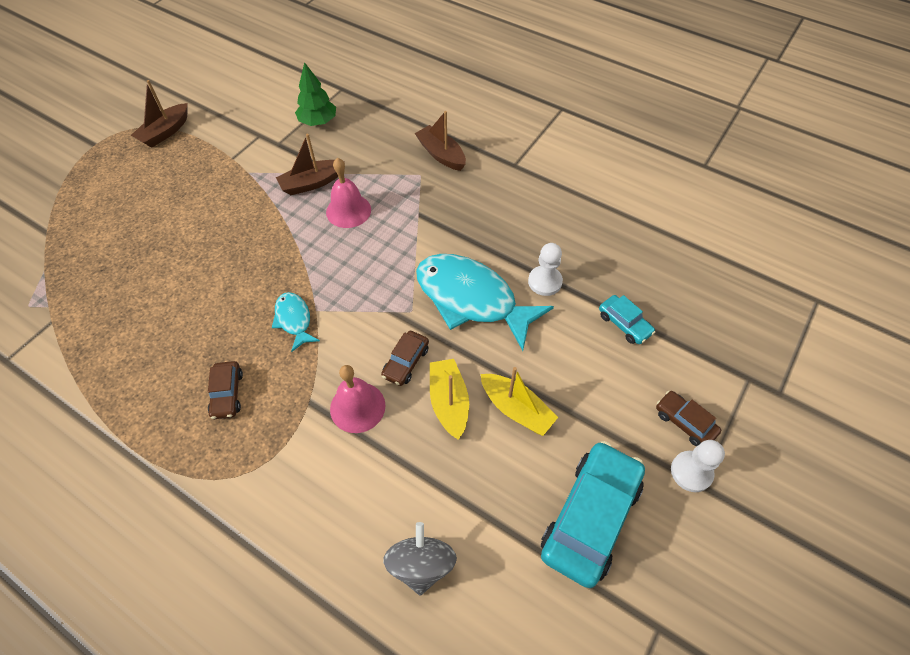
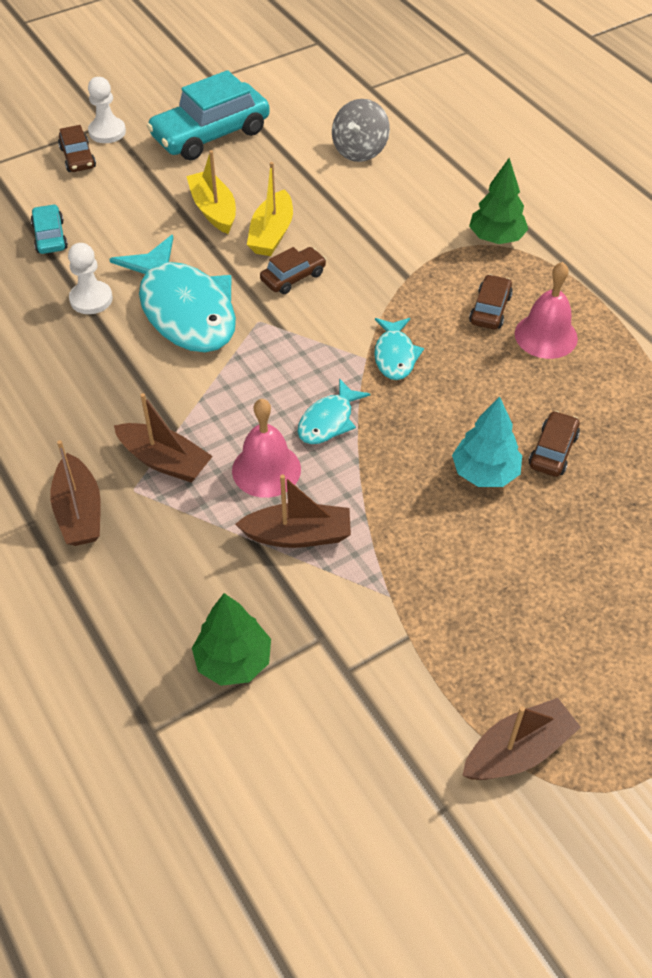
camera: 155 degrees left, 5 degrees down
(160, 287) = (553, 451): none -> brown car
(206, 256) = (485, 473): none -> turquoise tree
(237, 485) = (496, 238): none -> green tree
(323, 254) = (328, 421): none -> turquoise fish
(357, 407) = (361, 257): pink bell -> pink bell (546, 336)
(413, 195) = (164, 461): none -> brown boat

